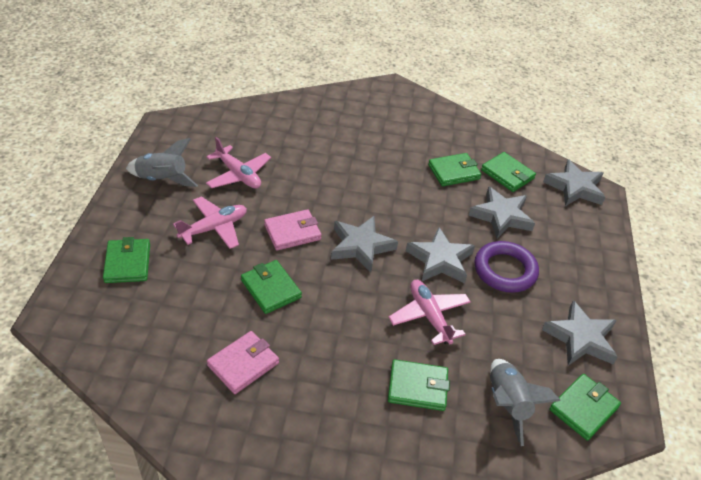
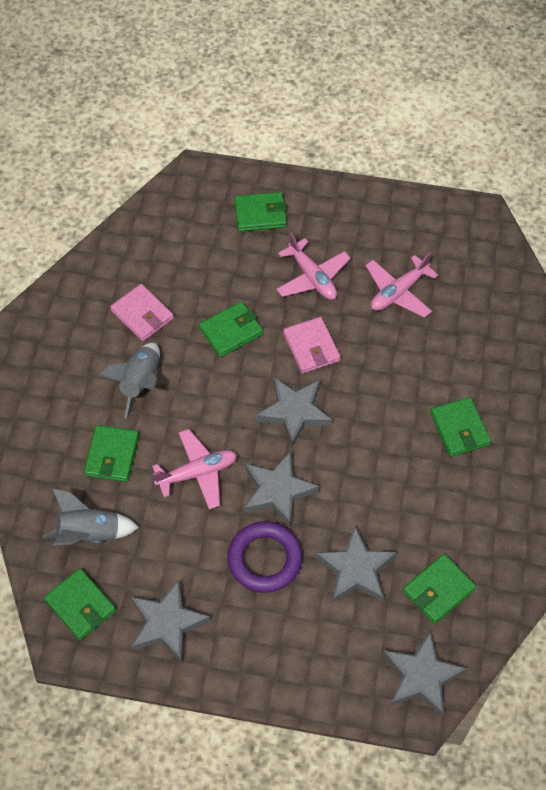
camera: 95 degrees right, 15 degrees up
(162, 179) = (382, 225): grey rocket -> grey rocket (140, 383)
(454, 172) = (434, 523): green wallet -> green wallet (459, 429)

